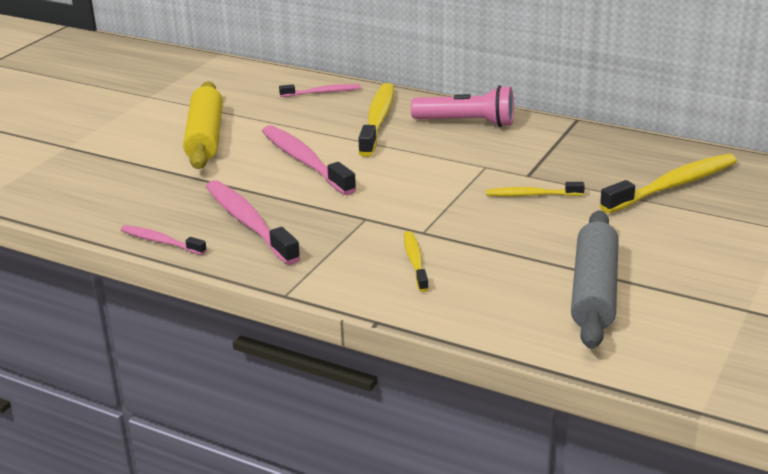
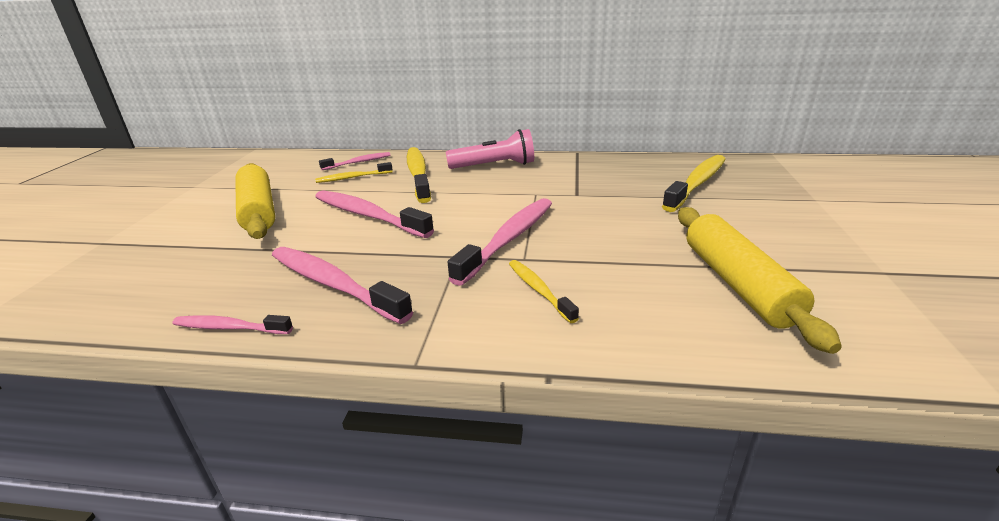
camera: 20 degrees left, 0 degrees up
(422, 211) = (509, 239): none -> pink toothbrush
(531, 195) = (594, 209): yellow toothbrush -> yellow toothbrush (352, 178)
(594, 291) = (737, 284): grey rolling pin -> yellow rolling pin

